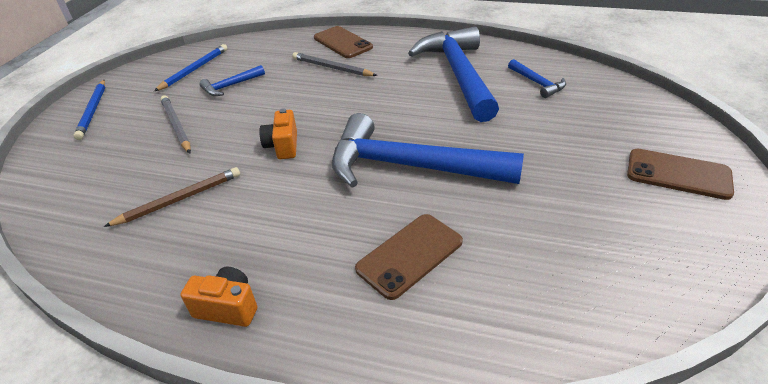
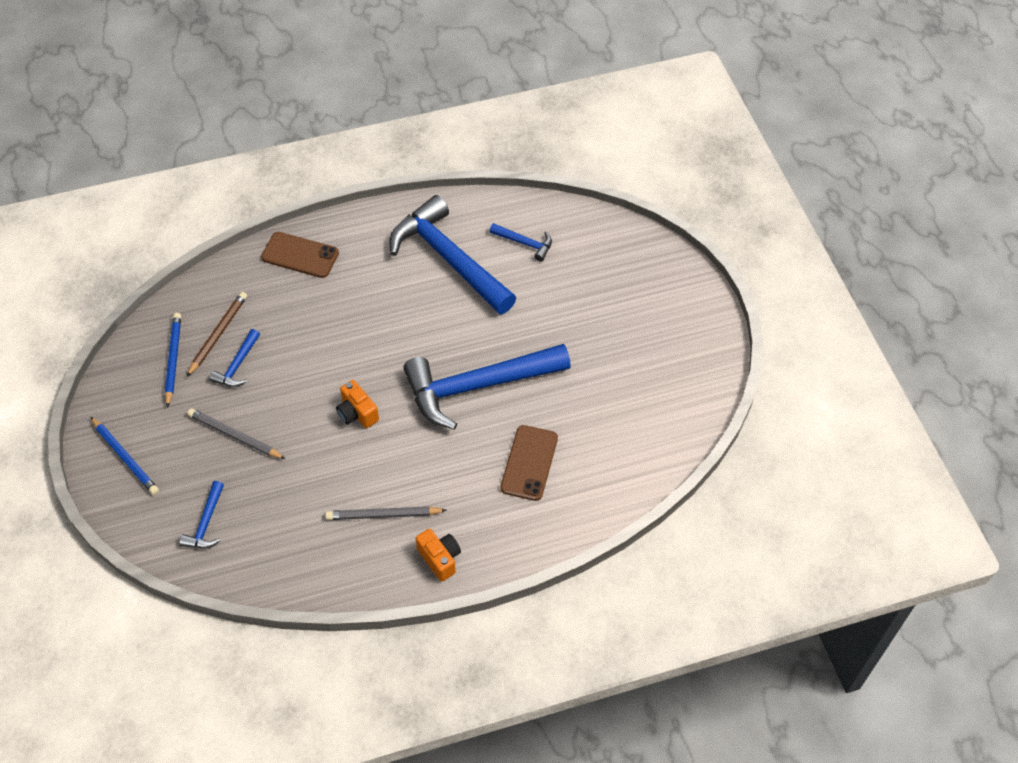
camera: 35 degrees left, 15 degrees up
(83, 174) = (206, 523): none -> blue hammer
(180, 199) = (320, 502): brown pencil -> brown pencil (218, 334)
(228, 307) = (440, 559): orange camera -> orange camera turned 75 degrees clockwise
(332, 68) = (320, 298): grey pencil -> grey pencil (383, 515)
(678, 174) = (669, 307): brown phone -> none

